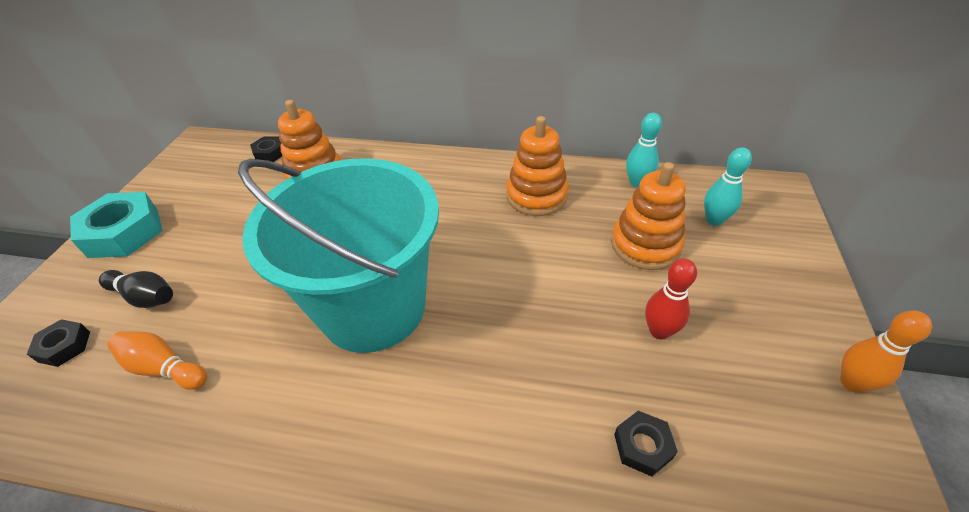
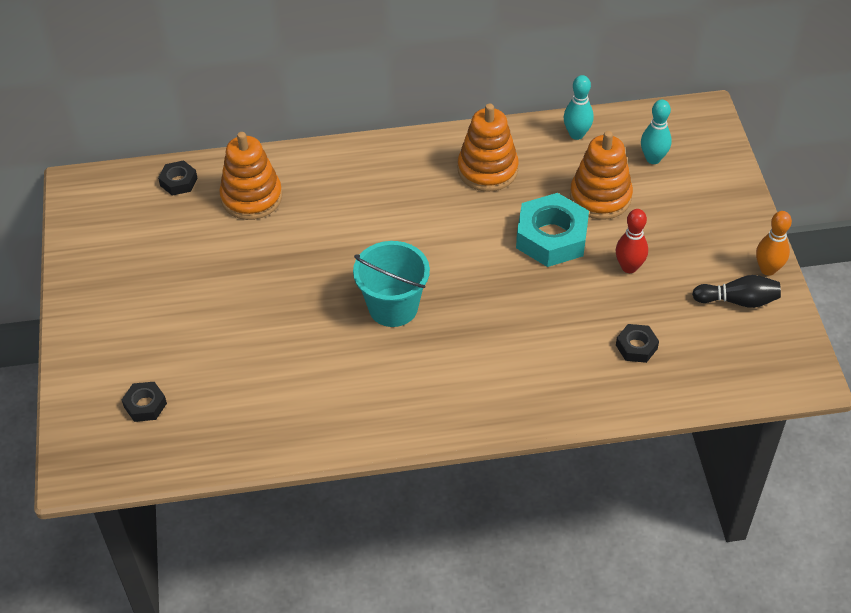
camera: 20 degrees left, 5 degrees up
(124, 232) = (97, 302): turquoise nut -> turquoise nut (551, 237)
(145, 297) = (179, 351): black bowling pin -> black bowling pin (738, 301)
(164, 368) = (250, 396): orange bowling pin -> none
(373, 307) = (393, 307): turquoise bucket -> turquoise bucket, size x0.54

